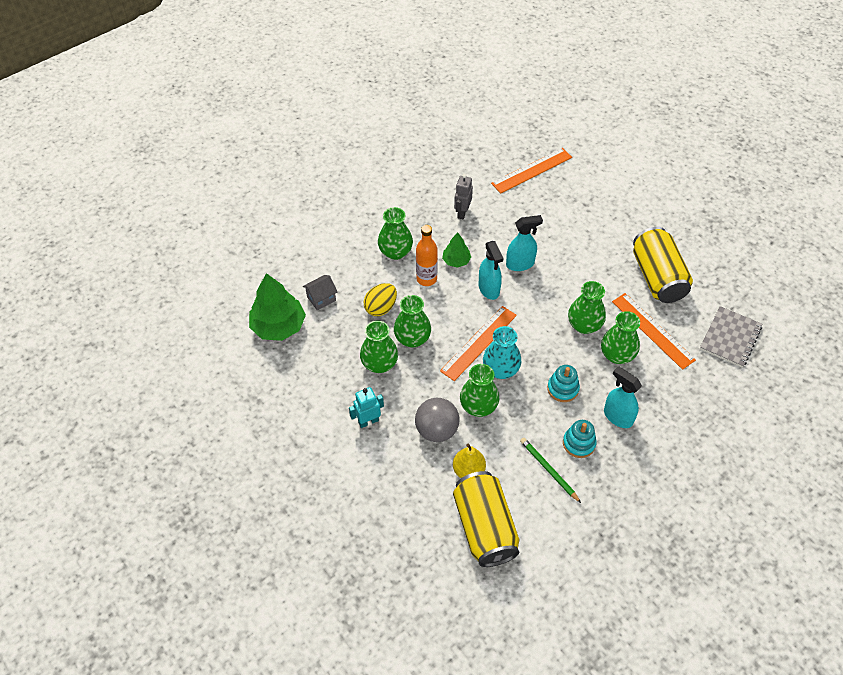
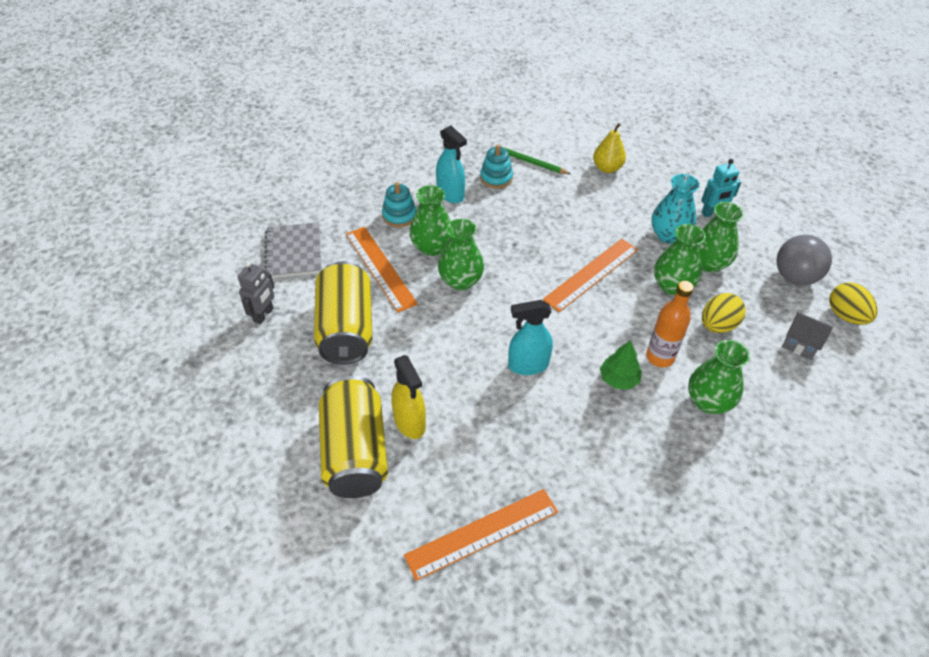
camera: 175 degrees left, 5 degrees down
(278, 326) = (845, 316): green tree -> yellow egg
(321, 299) = (800, 344): grey house -> grey house turned 60 degrees clockwise
(437, 430) = (639, 200): grey ball -> grey ball (794, 277)
(462, 212) = (609, 458): grey robot -> grey robot (264, 315)
(478, 406) = (595, 215): green vase -> none
(485, 527) = (593, 132): yellow can -> yellow can (355, 451)
(489, 289) = (574, 335): turquoise spray bottle -> none
(500, 369) = (568, 245): turquoise vase -> turquoise vase (668, 235)
(548, 470) = (530, 162): green pencil -> green pencil turned 150 degrees clockwise
(563, 389) = (501, 222): turquoise stacking toy -> turquoise stacking toy (399, 216)
(590, 221) = (410, 422): none -> yellow spray bottle
(730, 338) = (294, 252): grey notebook -> grey notebook turned 45 degrees counterclockwise

